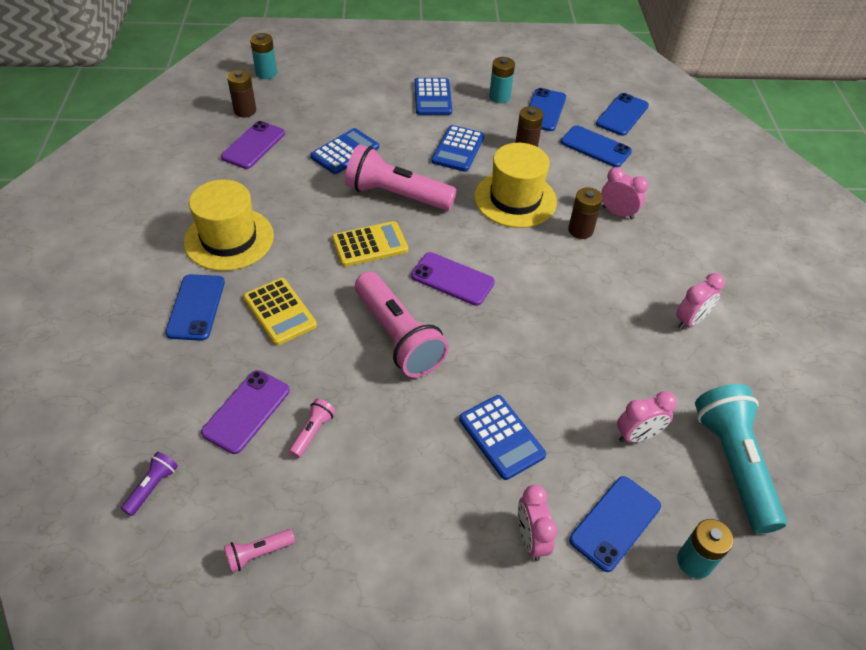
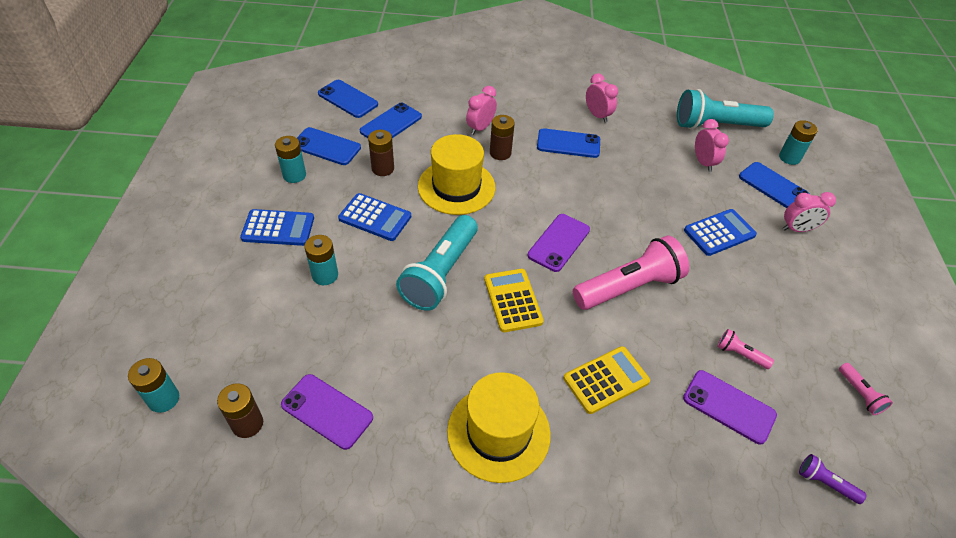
camera: 85 degrees left, 0 degrees up
(196, 307) = (604, 461): blue phone -> blue phone (568, 144)
(345, 152) = (360, 314): blue calculator -> none
(384, 128) = (325, 275): none -> turquoise battery
(396, 195) = (440, 273): pink flashlight -> turquoise flashlight

